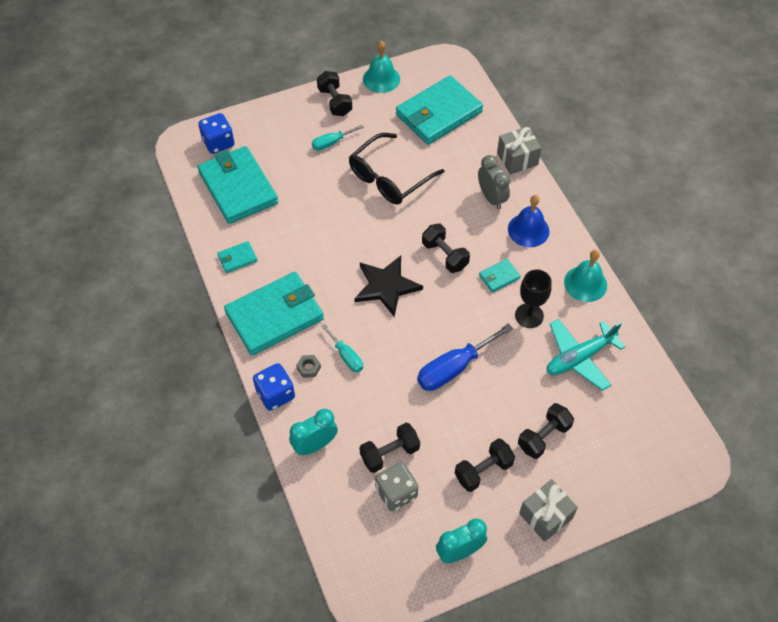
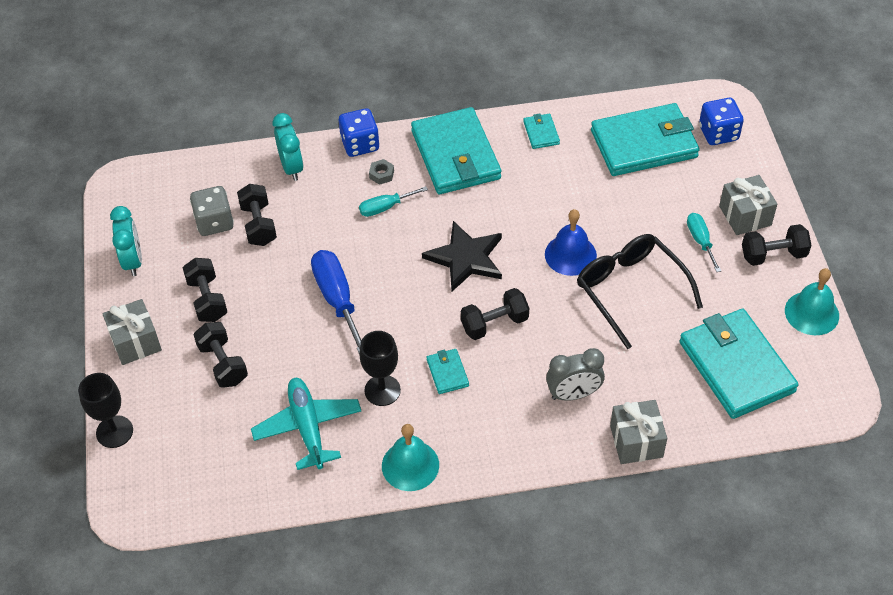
camera: 105 degrees right, 5 degrees down
(301, 120) = (745, 216): none -> grey gift
(528, 230) = (511, 423): blue bell -> blue bell (570, 254)
(637, 500) = (114, 432): none -> black goblet

